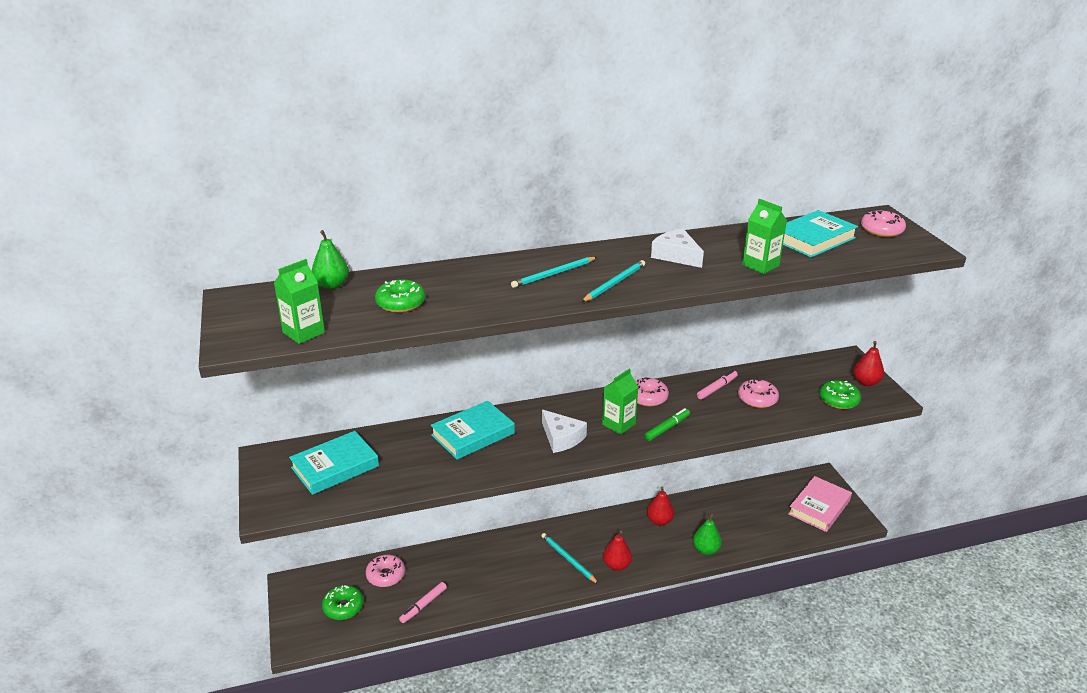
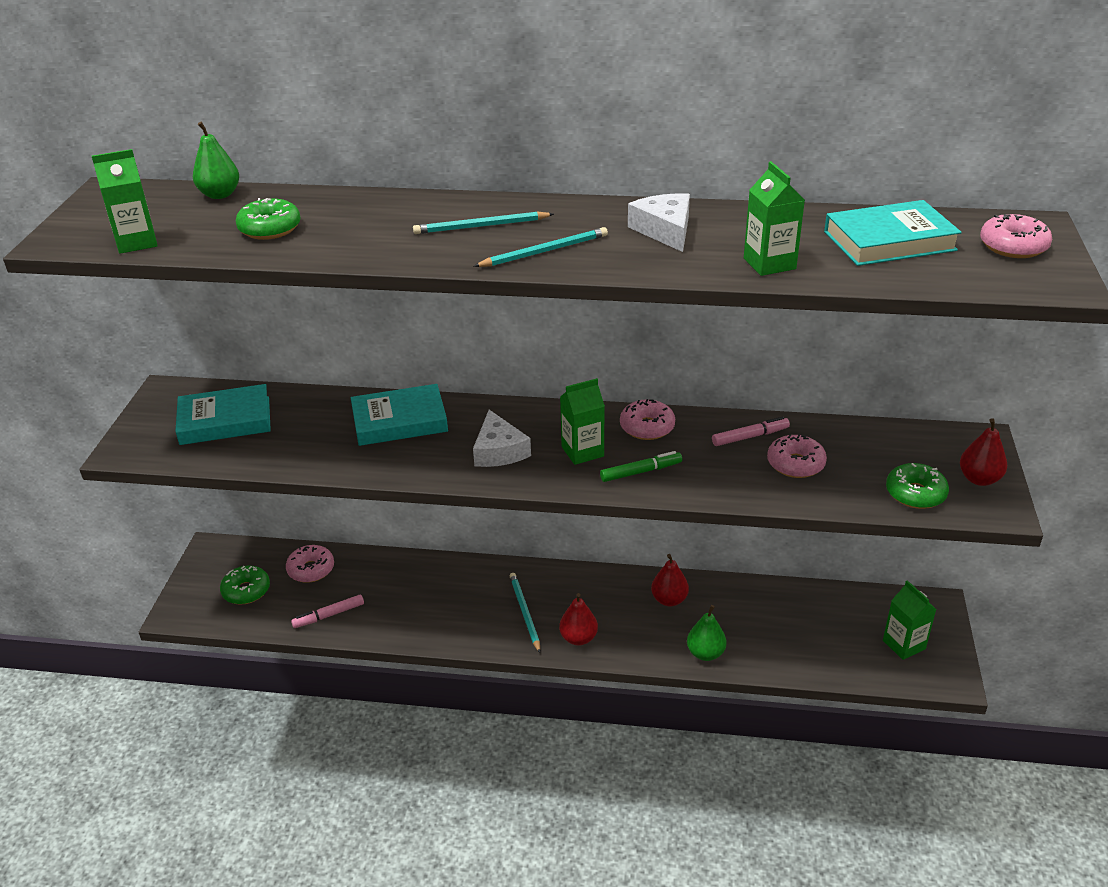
camera: 25 degrees right, 5 degrees up
(819, 507) = (904, 644): pink book -> green carton

